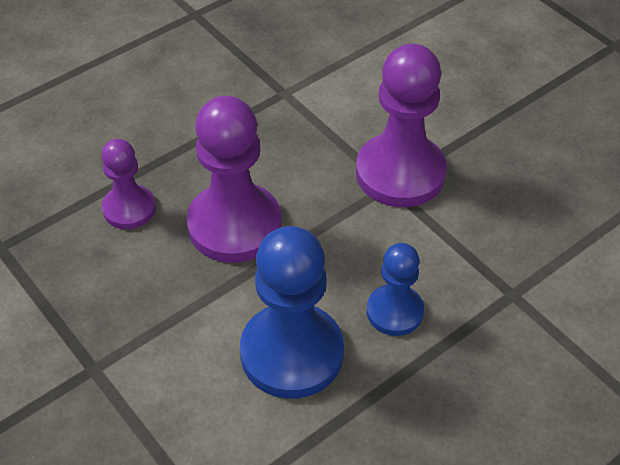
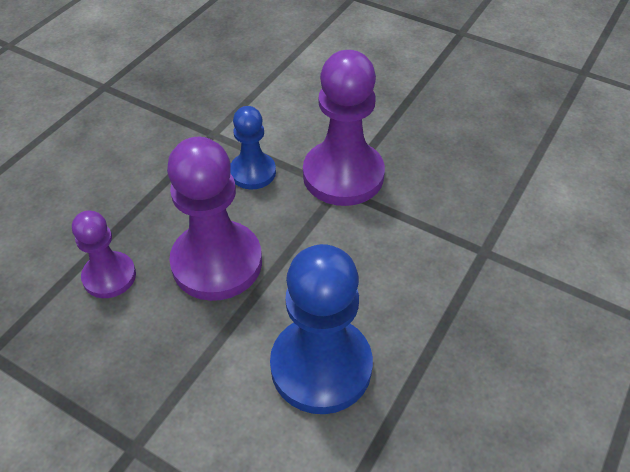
camera: 20 degrees left, 0 degrees up
(394, 311) = (394, 298): blue pawn -> blue pawn (253, 172)

